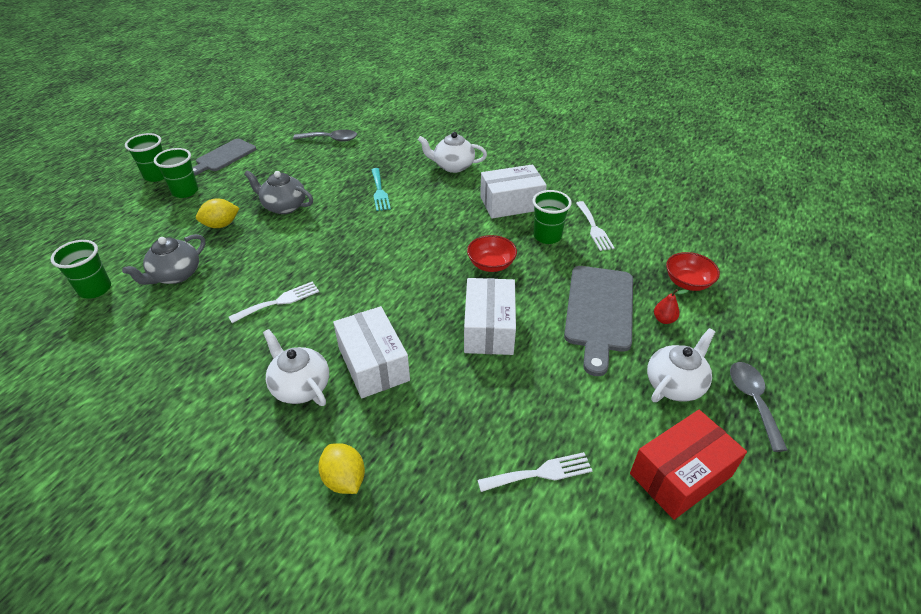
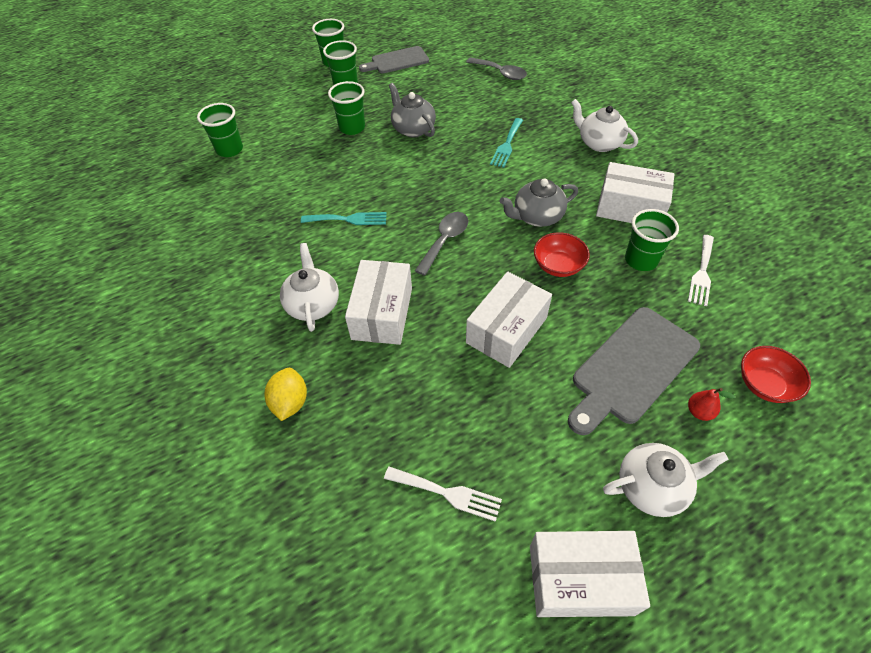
camera: 35 degrees right, 10 degrees up
(175, 275) = (290, 161): grey teapot -> grey teapot (537, 216)
(221, 225) = (352, 128): yellow lemon -> green cup
(279, 301) = (348, 219): white fork -> turquoise fork
(680, 475) = (580, 579): red box -> white box
(752, 400) = (729, 554): grey spoon -> grey spoon (445, 241)

